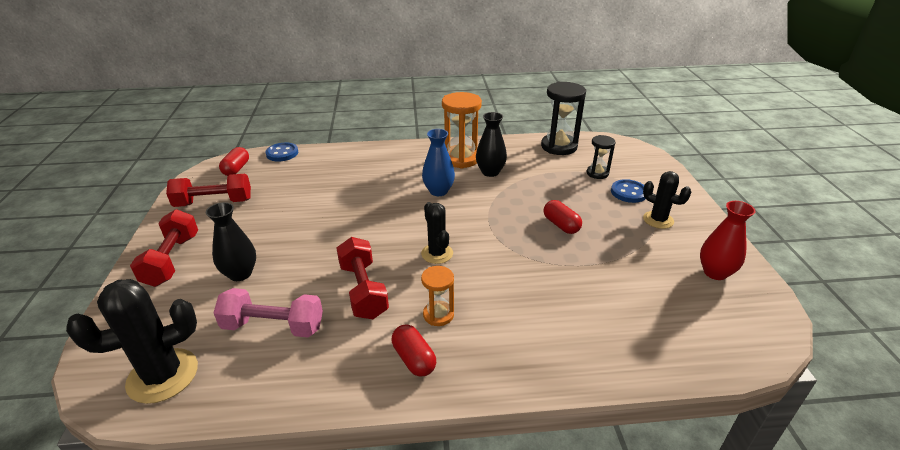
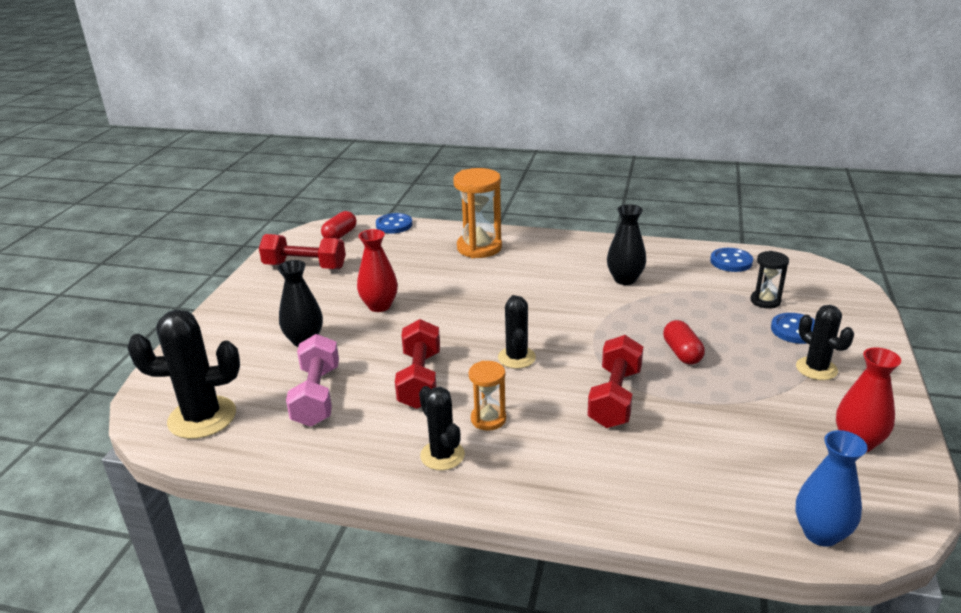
camera: 20 degrees right, 5 degrees down
(172, 260) = (246, 316): red dumbbell -> red dumbbell (615, 397)
(273, 326) = (316, 396): pink dumbbell -> pink dumbbell turned 60 degrees clockwise
(298, 228) = (379, 306): none -> red vase
(414, 359) = (442, 455): red capsule -> black cactus
(438, 191) = (551, 291): blue vase -> blue vase (821, 533)
(461, 159) = (596, 259): orange hourglass -> orange hourglass (479, 248)
(559, 146) = (731, 261): black hourglass -> blue button

